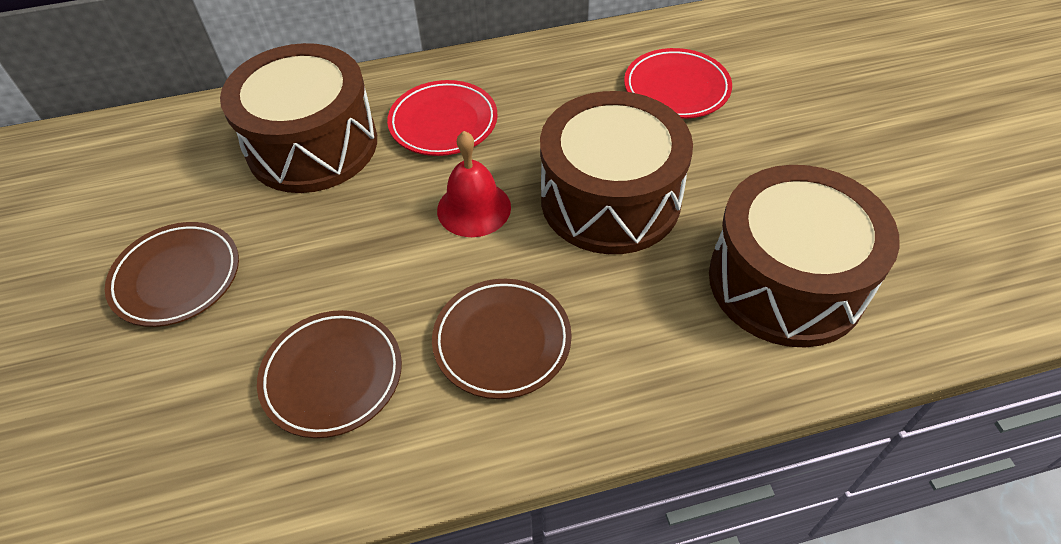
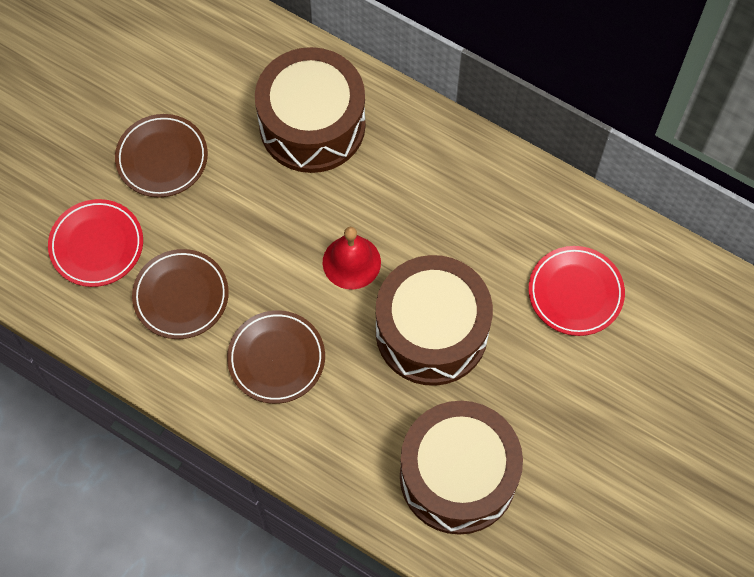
camera: 45 degrees right, 15 degrees up
(443, 123) = (402, 180): red plate -> red plate (97, 245)

